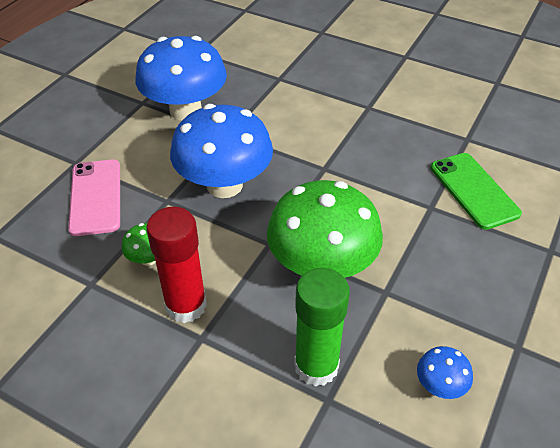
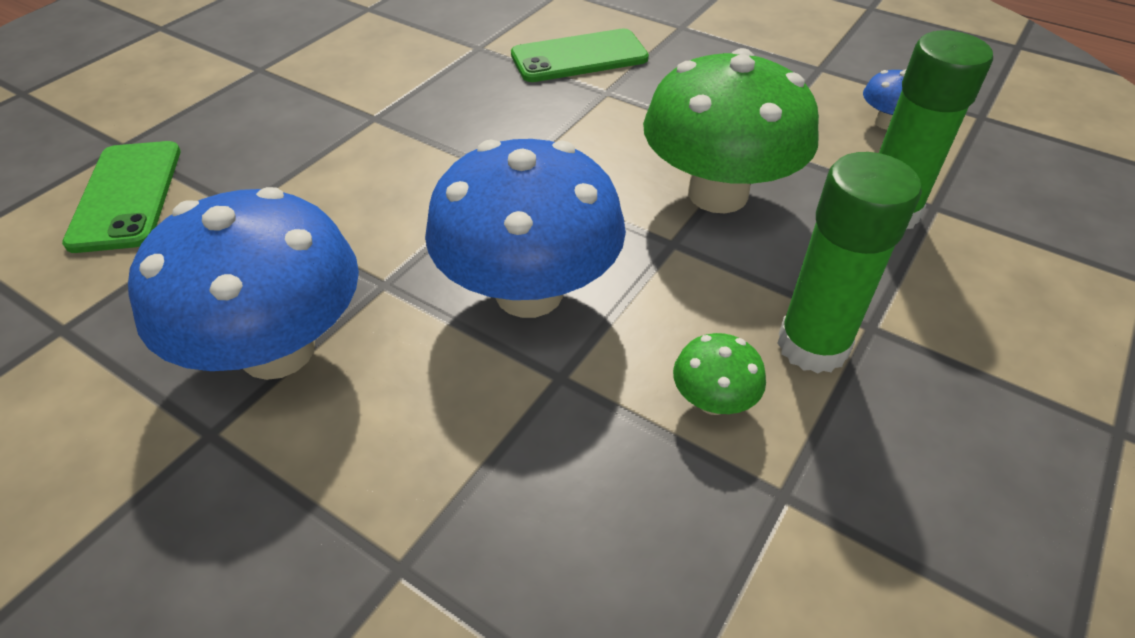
camera: 85 degrees left, 0 degrees up
(96, 197) = (533, 508): pink phone -> none
(186, 305) = (812, 345): red glue stick -> green glue stick
(283, 44) = (126, 196): none -> green phone

